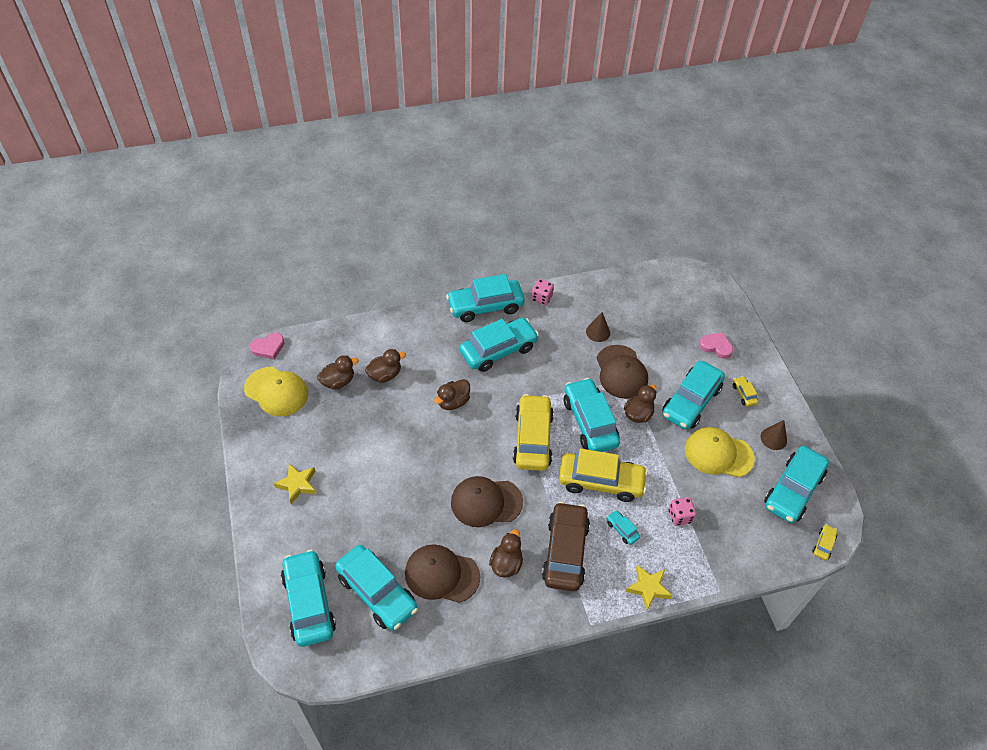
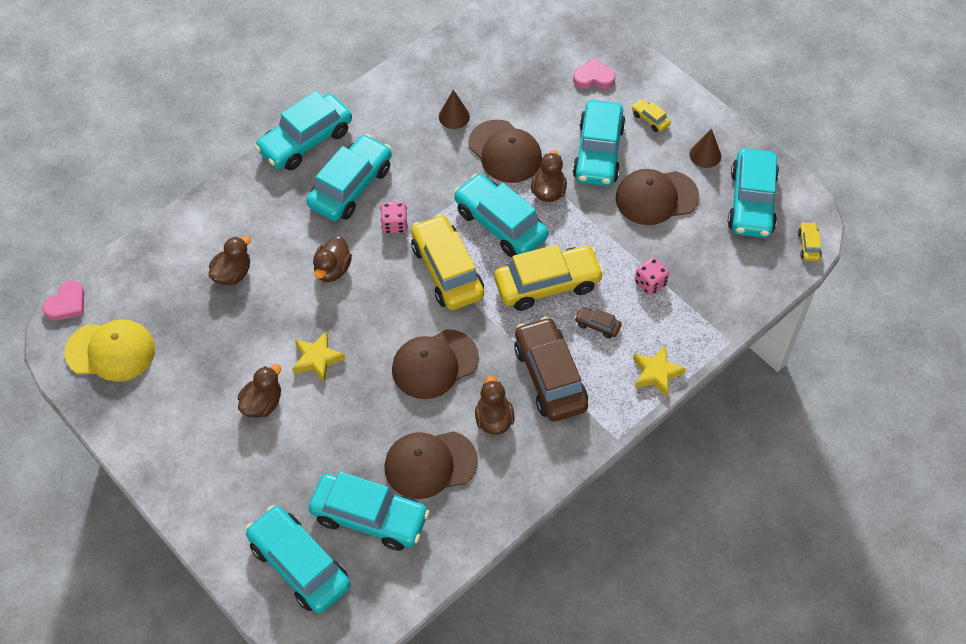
camera: 25 degrees left, 5 degrees up
(297, 484) = (205, 445): yellow star -> yellow star (317, 359)
(338, 381) = (180, 306): brown duck -> brown duck (262, 403)
(541, 298) = (366, 103): pink dice -> pink dice (394, 224)
(622, 530) = (597, 325): turquoise car -> brown car
(718, 454) = (656, 197): yellow cap -> brown cap

